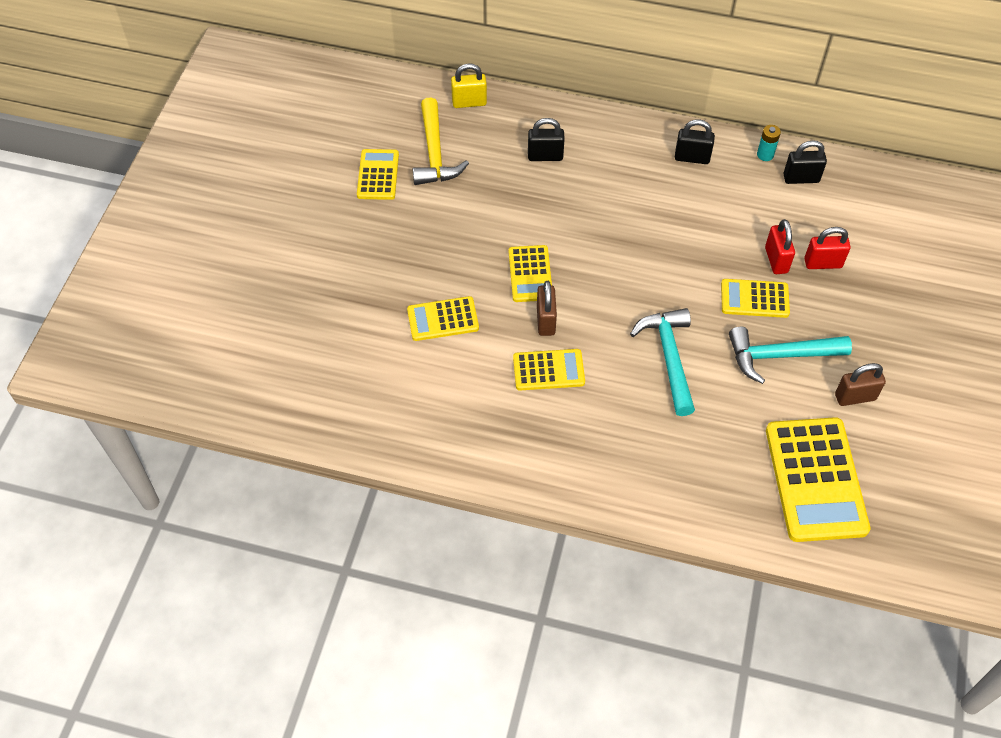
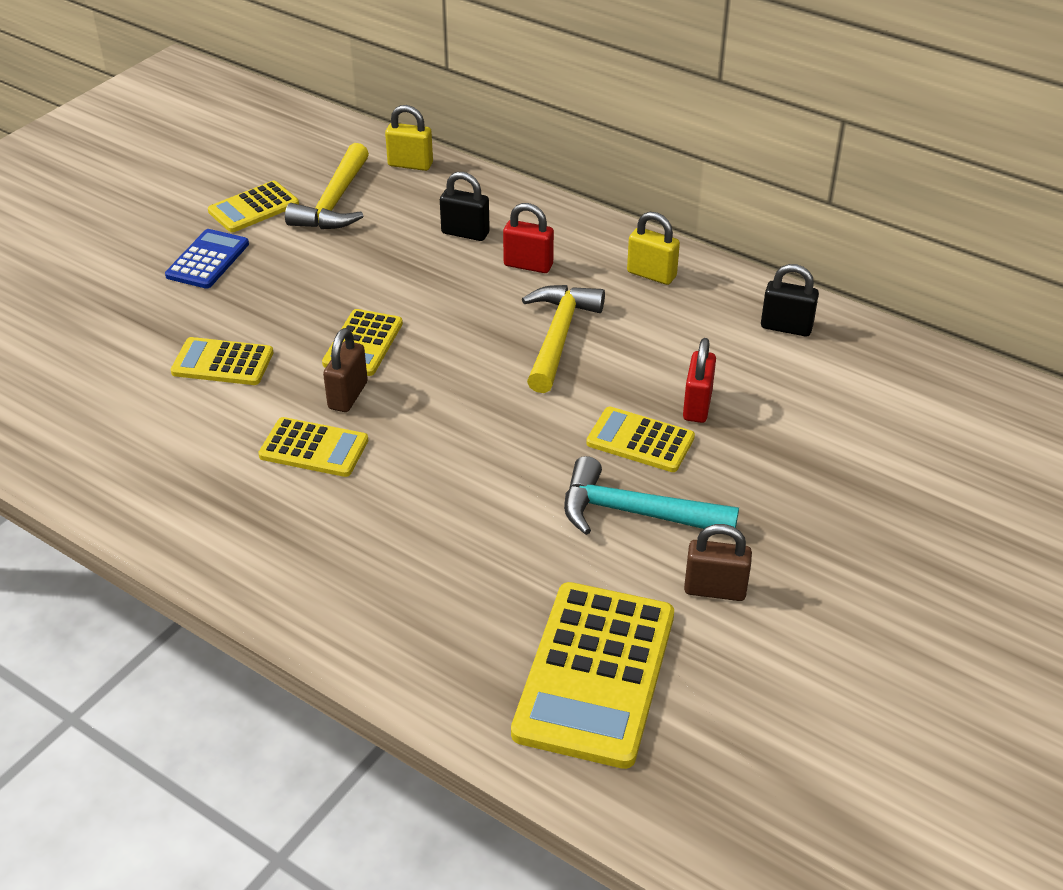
camera: 20 degrees right, 15 degrees down
(374, 232) = (208, 260): none -> blue calculator
(378, 175) = (253, 208): yellow calculator -> yellow calculator turned 150 degrees counterclockwise
(658, 229) = (558, 336): none -> yellow hammer
(669, 357) = (481, 475): turquoise hammer -> none
(692, 158) = (651, 274): black padlock -> yellow padlock
(765, 155) = (752, 292): turquoise battery -> none
(823, 263) = (761, 425): red padlock -> red padlock (528, 265)

